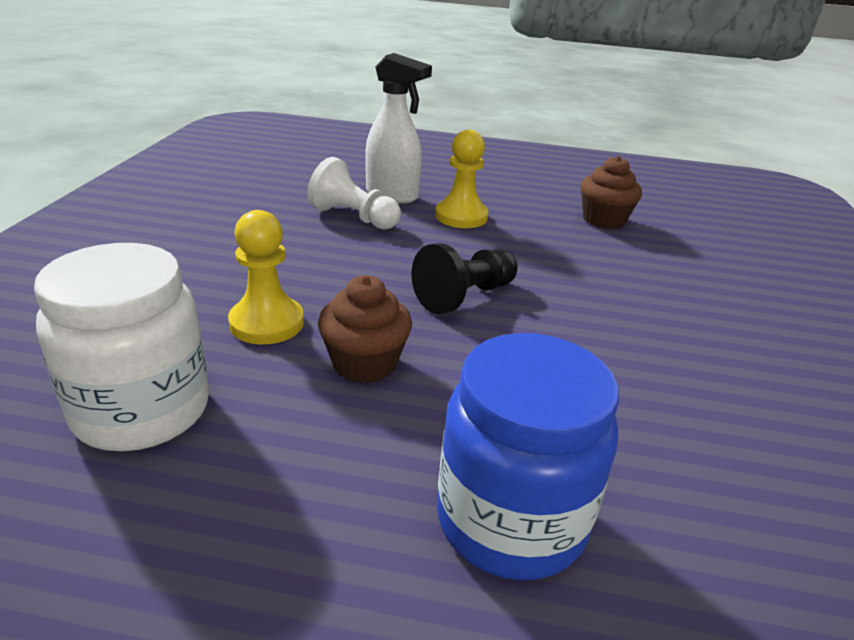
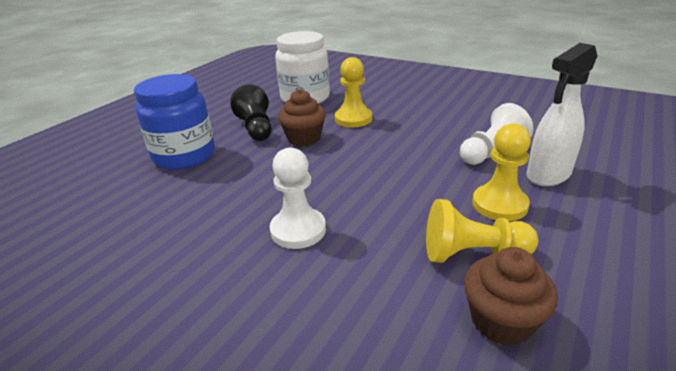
camera: 115 degrees right, 0 degrees up
(465, 296) = (354, 178): black pawn -> black pawn (256, 128)
(543, 228) = (472, 253): none -> yellow pawn
(596, 317) = (298, 230): none -> white pawn

